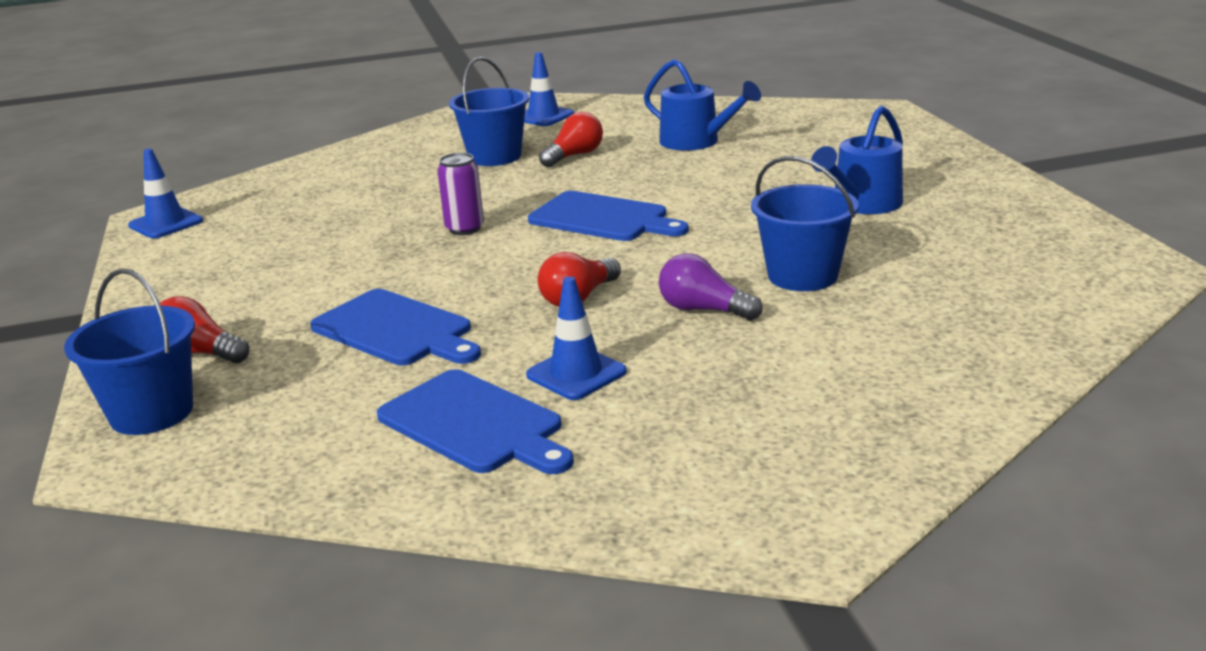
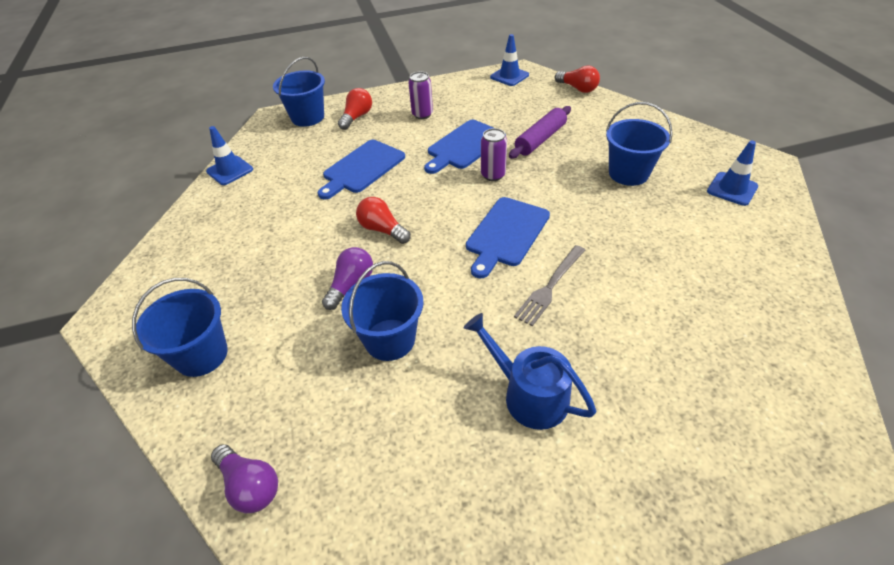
camera: 90 degrees right, 20 degrees up
(242, 289) = (422, 114): none -> purple can
(386, 201) = (540, 139): none -> purple rolling pin
(474, 424) = (258, 204): blue cutting board -> blue cutting board (464, 146)
(574, 156) = (635, 212): red light bulb -> red light bulb (578, 88)
(576, 374) = (292, 234): blue traffic cone -> blue traffic cone (230, 170)
(696, 142) = (684, 283): blue watering can -> none
(702, 196) = (550, 287): none -> grey fork
(864, 410) = (201, 355): none -> blue bucket
(1047, 335) = (250, 485): none -> purple light bulb

